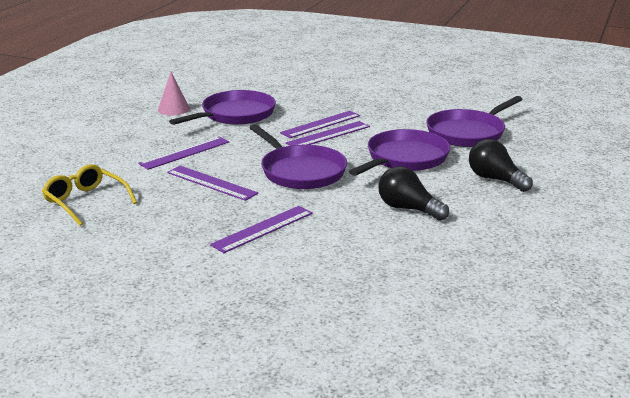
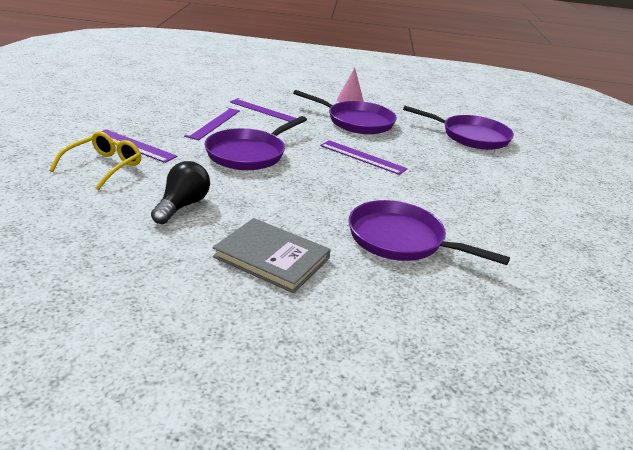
camera: 70 degrees right, 5 degrees up
(86, 202) = (171, 90): yellow glasses -> yellow glasses (103, 167)
(328, 135) = (339, 162): purple ruler -> none
(404, 158) = (302, 201): purple pan -> purple pan (471, 136)
(495, 179) = (271, 258): black light bulb -> grey book

